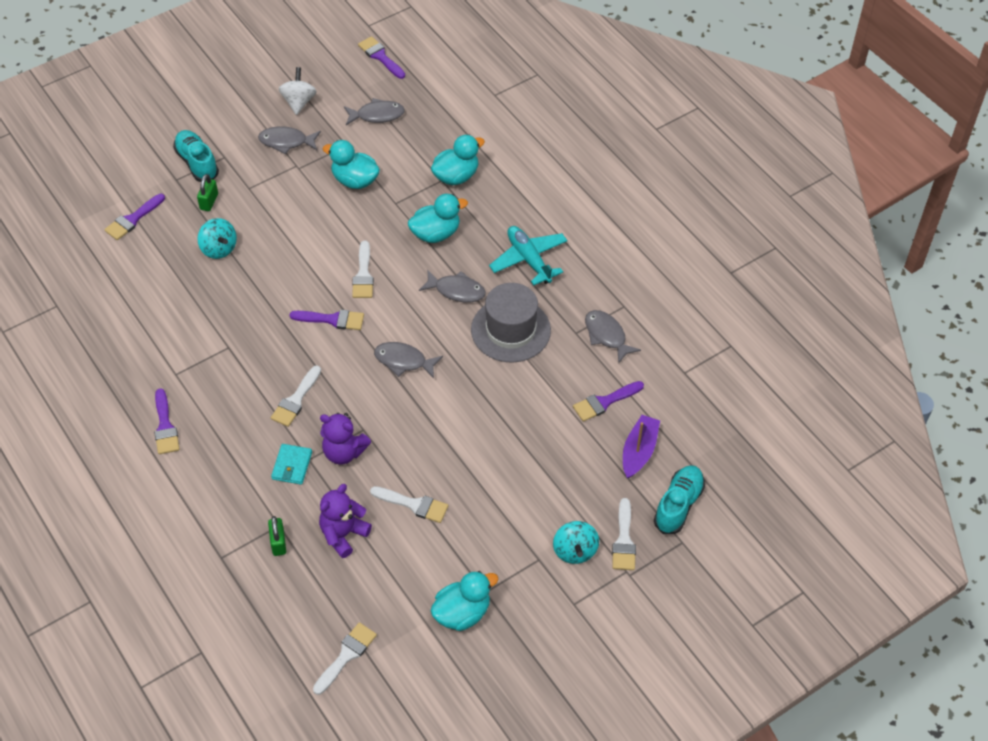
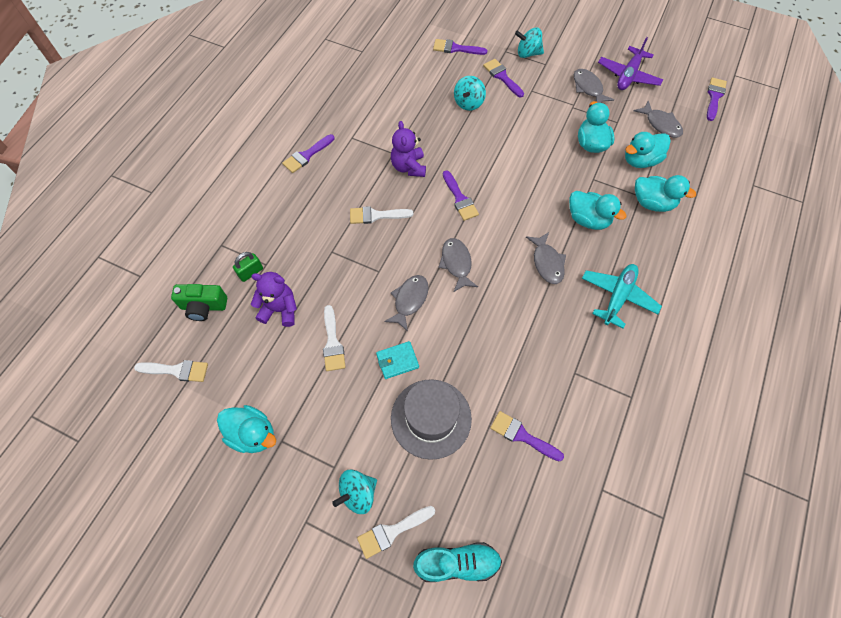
camera: 60 degrees right, 10 degrees up
(197, 163) = (527, 53): turquoise shoe -> turquoise spinning top
(209, 202) = (502, 77): green padlock -> purple brush
(288, 603) = (203, 307): none -> green camera
(292, 466) = (319, 244): turquoise wallet -> turquoise wallet (397, 361)
(298, 102) = (628, 75): white spinning top -> purple plane
(344, 452) = (351, 270): purple teddy bear -> purple teddy bear (408, 167)
(363, 275) = (513, 195): white brush -> none
(404, 156) = (640, 160): none -> turquoise duck
(510, 330) = (539, 321): grey hat -> grey hat (431, 418)
(606, 335) = (590, 399): grey fish -> grey fish (409, 300)
(639, 451) = (491, 494): purple boat -> none

